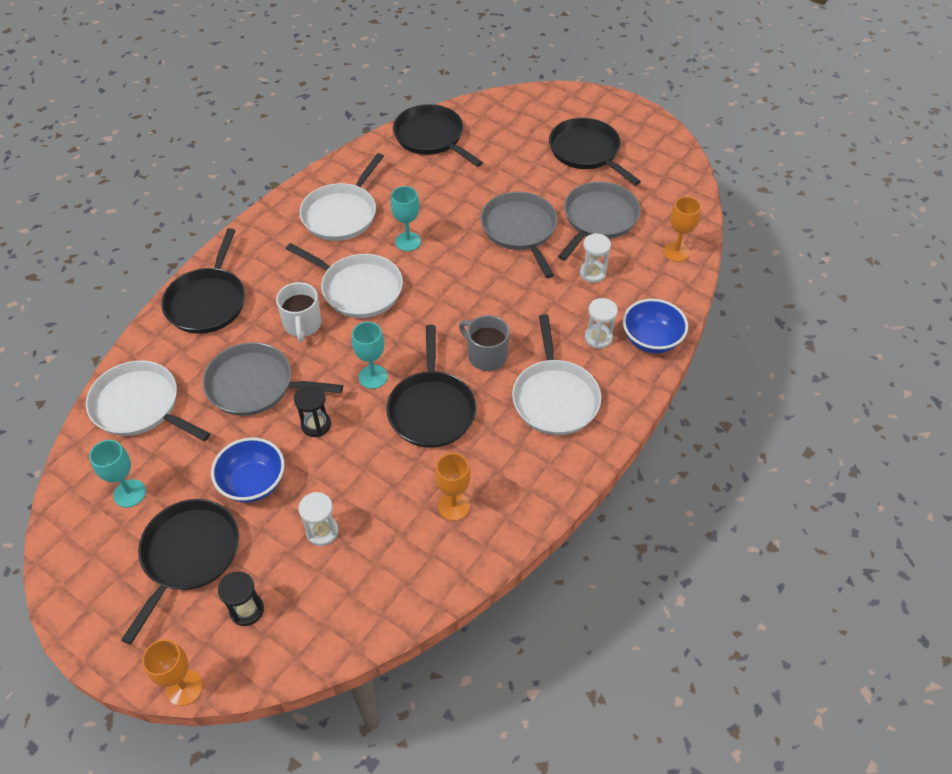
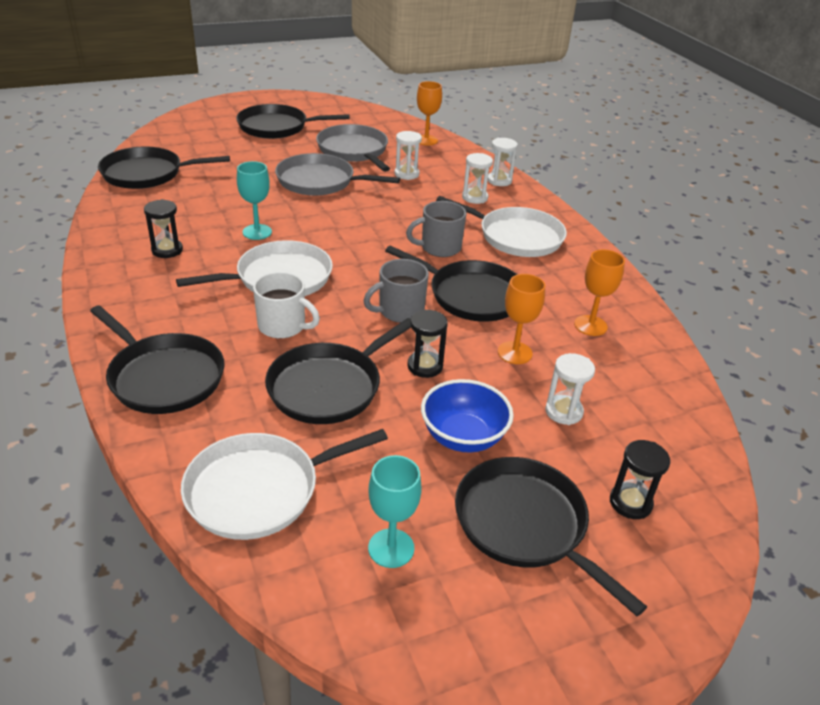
camera: 60 degrees left, 15 degrees down
(184, 687) = (710, 594): orange goblet -> orange goblet (514, 353)
(255, 385) = (329, 386): grey pan -> black pan
(342, 214) = (167, 250): white pan -> black hourglass
(373, 377) = (400, 311): turquoise goblet -> grey mug
(651, 340) = (499, 180): blue bowl -> white hourglass

